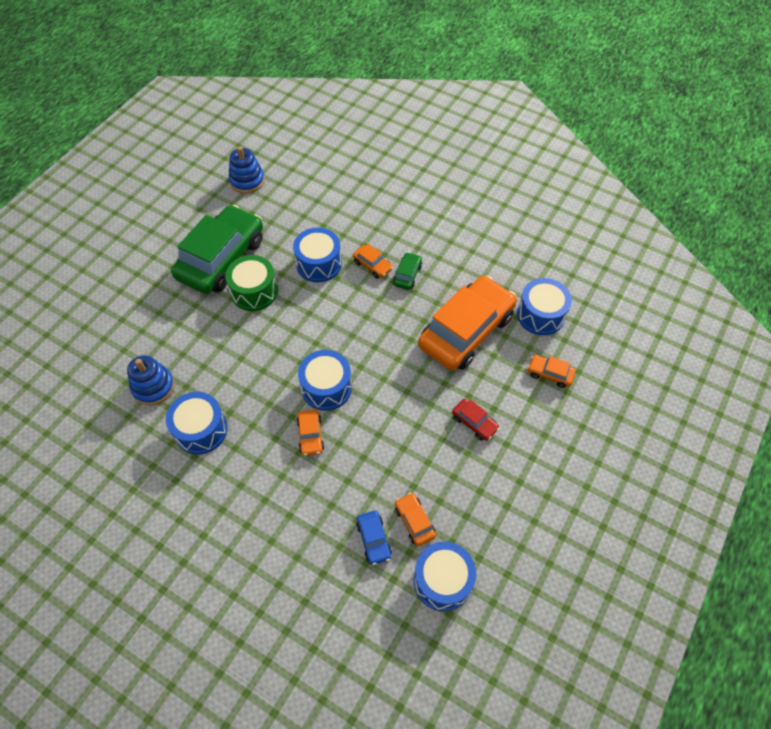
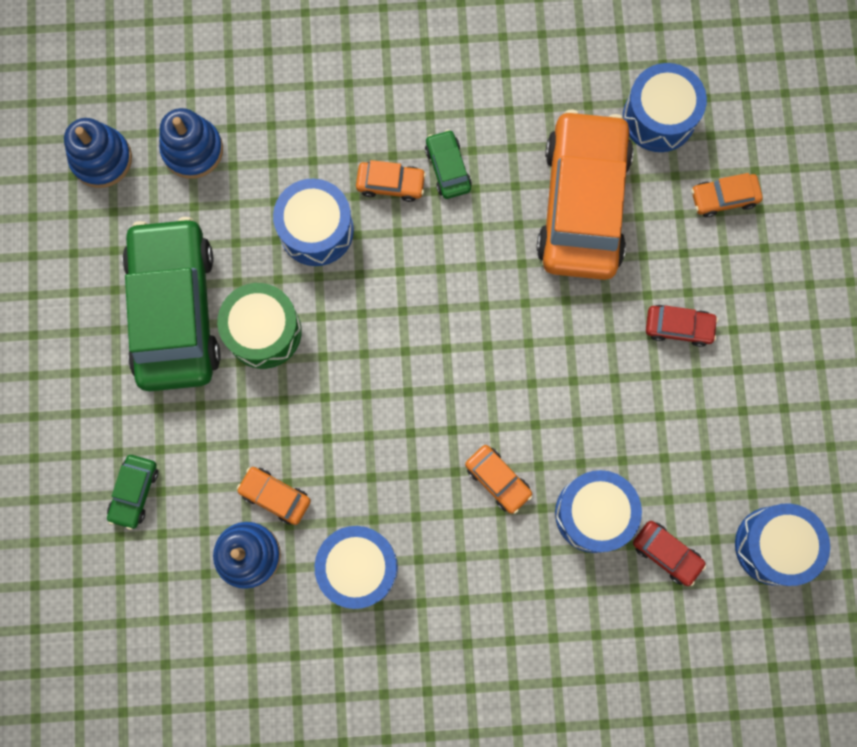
camera: 35 degrees left, 20 degrees up
(129, 323) = (134, 492): none -> green car
(291, 199) = (192, 150): none -> blue stacking toy
(326, 387) = (468, 404): blue drum -> blue drum (593, 513)
(374, 539) = (666, 553): blue car -> red car
(414, 521) = (696, 500): orange car -> orange car (275, 496)

